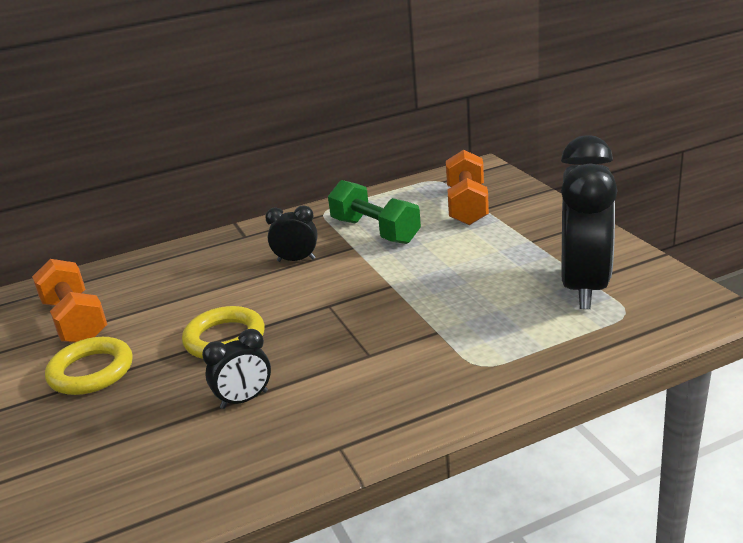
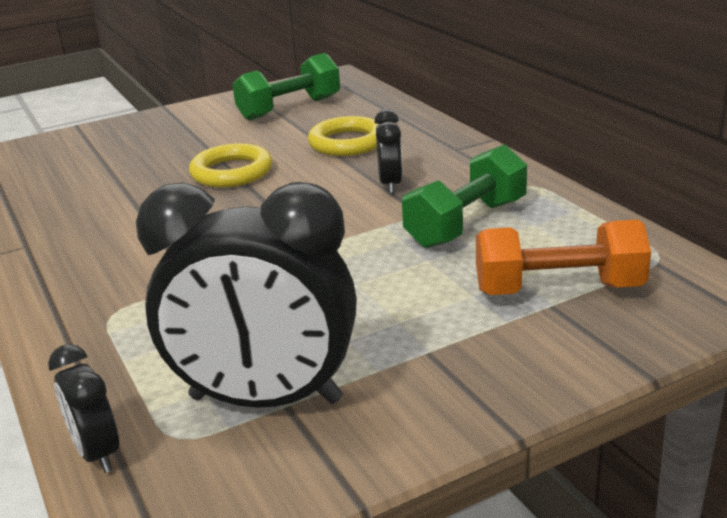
camera: 85 degrees right, 0 degrees up
(75, 321) = (289, 108): orange dumbbell -> green dumbbell
(91, 371) = (204, 130): yellow ring -> yellow ring (347, 143)
(244, 400) = (124, 195): black clock -> black clock (97, 453)

